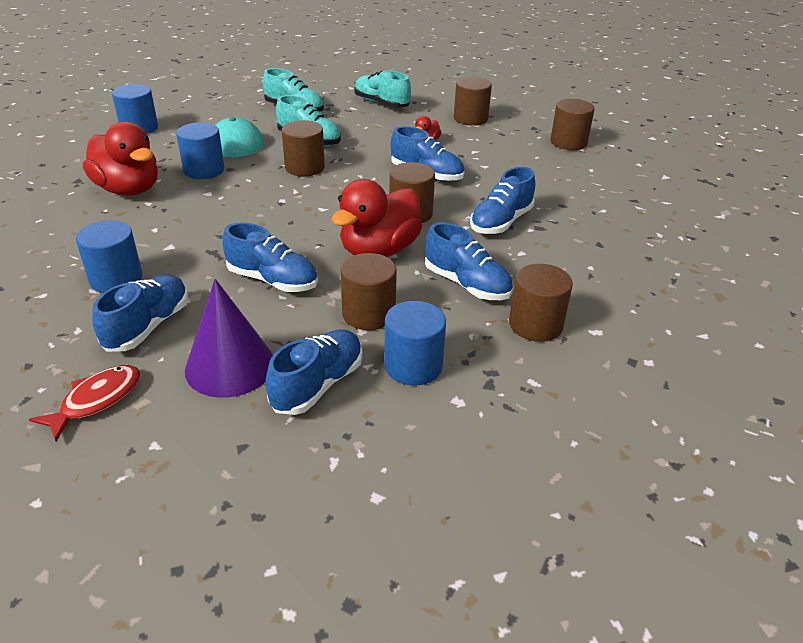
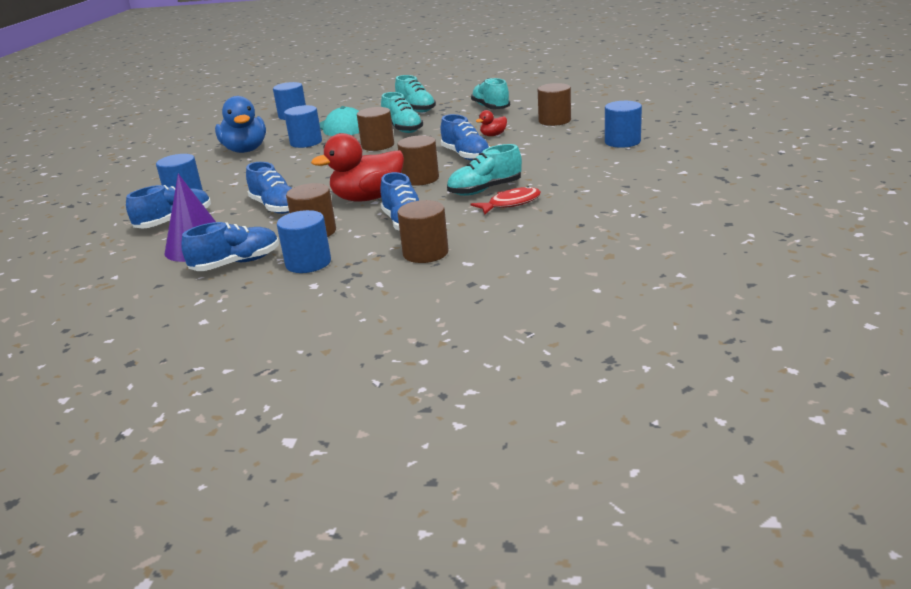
camera: 30 degrees right, 10 degrees down
(96, 400) = (108, 252): red fish -> red fish (511, 203)
(129, 190) = (245, 150): red duck -> blue duck
(501, 222) = (485, 190): blue shoe -> turquoise shoe
(568, 142) = (622, 142): brown cylinder -> blue cylinder

